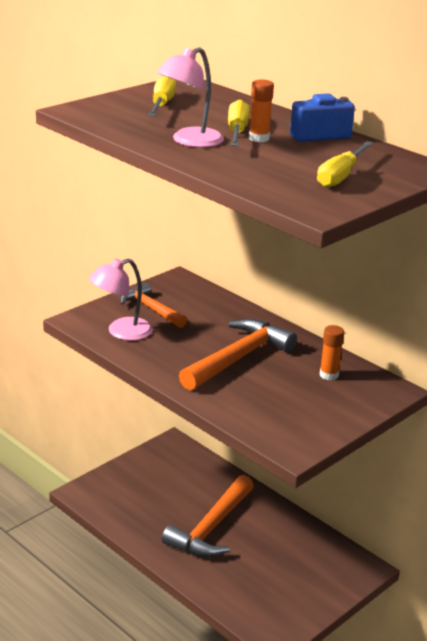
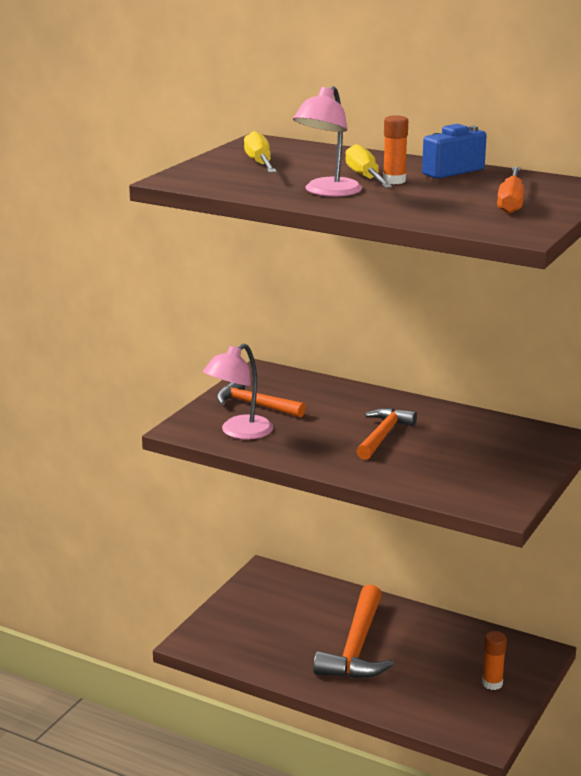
camera: 15 degrees left, 5 degrees down
(238, 358) = (383, 435): orange hammer -> orange hammer, size x0.63
(329, 375) = (487, 435): orange glue stick -> orange glue stick (492, 683)
(340, 176) = (511, 202): yellow screwdriver -> orange screwdriver

